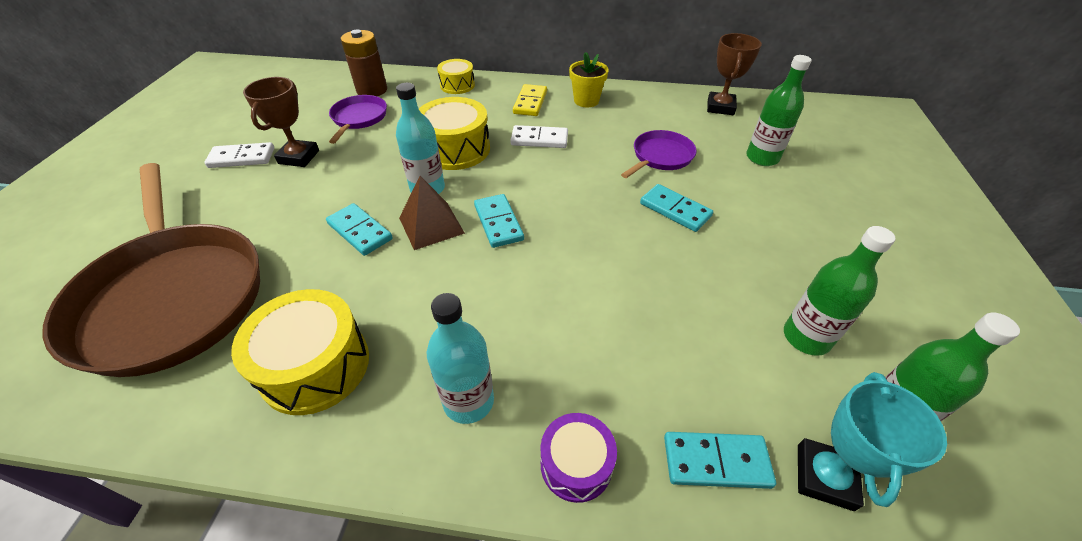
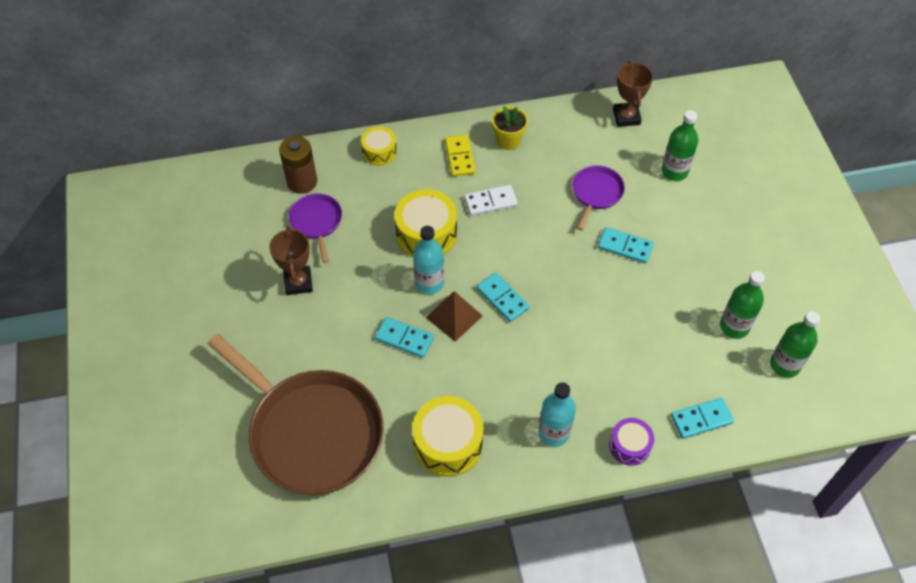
camera: 20 degrees left, 10 degrees up
(242, 158) = (249, 298): white domino -> none
(824, 476) = (757, 408): turquoise trophy -> none

